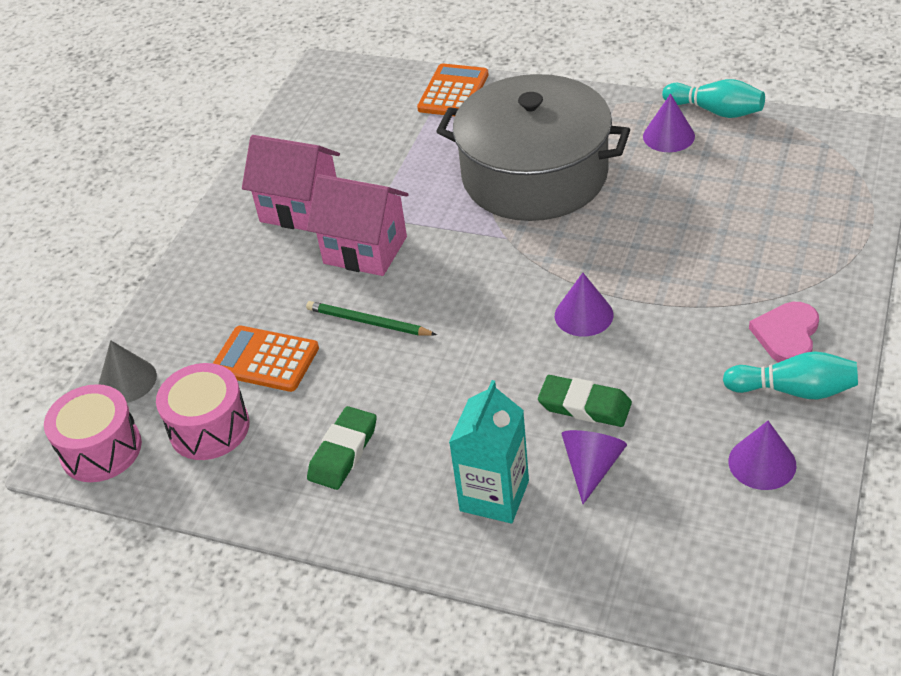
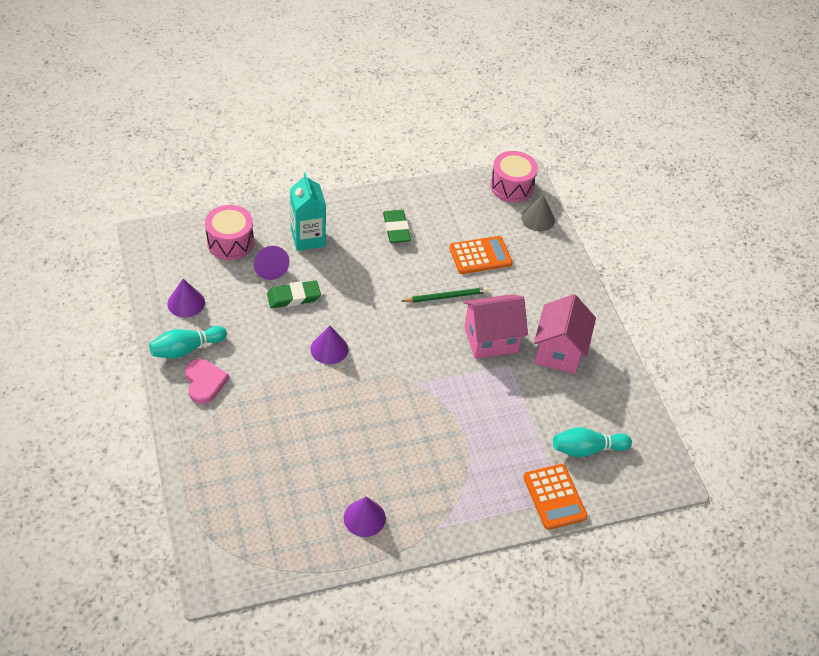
camera: 135 degrees right, 5 degrees up
(209, 428) = (472, 214): pink drum -> pink drum (230, 242)
(300, 209) = (559, 352): pink house -> pink house turned 60 degrees counterclockwise
(534, 175) = (433, 440): grey pot -> none
(715, 111) = (344, 561): turquoise bowling pin -> turquoise bowling pin (587, 449)

